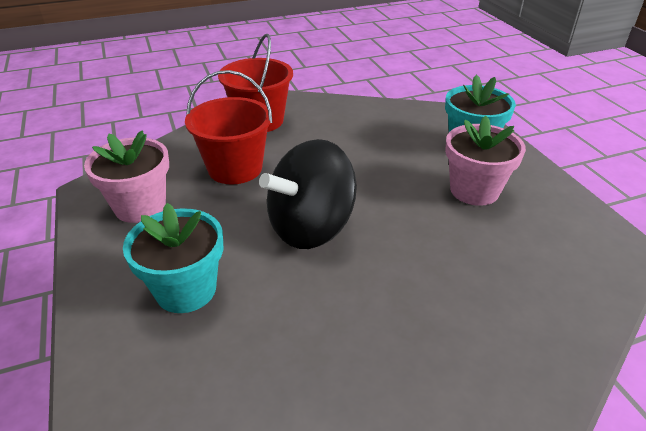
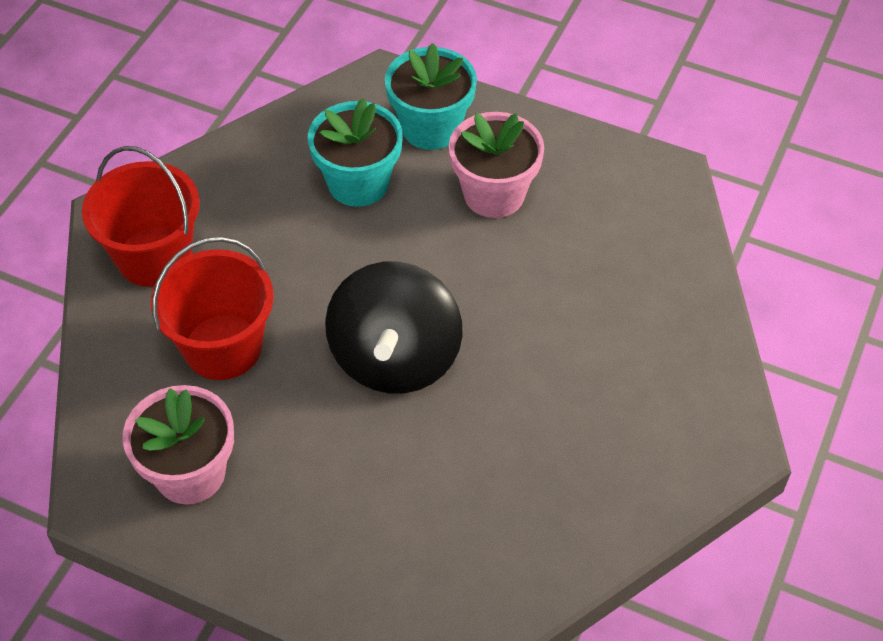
camera: 45 degrees left, 15 degrees up
(186, 290) = (367, 512): turquoise flower pot -> turquoise flower pot (358, 183)

